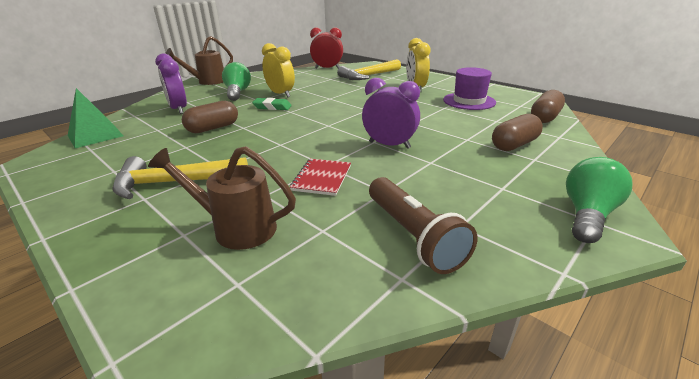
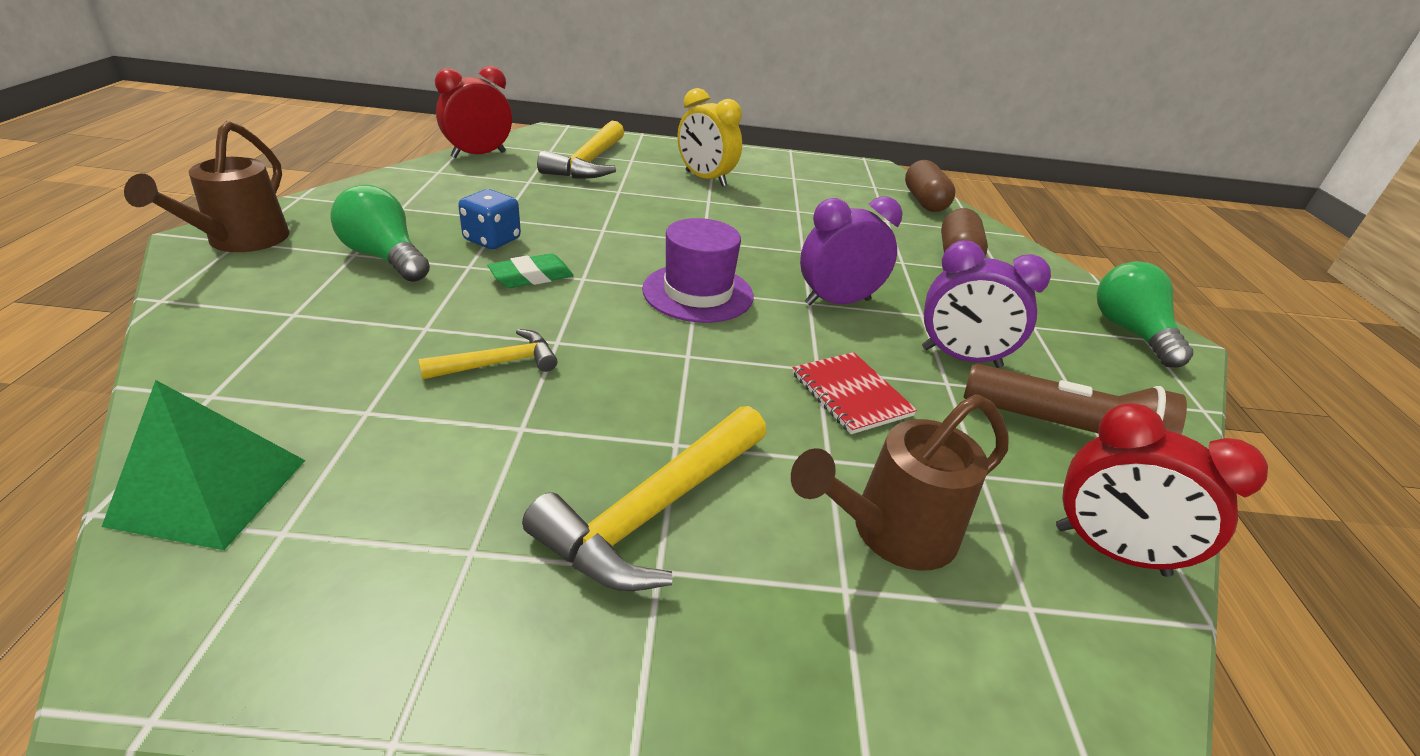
camera: 45 degrees left, 5 degrees up
(178, 109) = (313, 340): purple clock -> purple clock (961, 358)
(213, 128) = (498, 363): brown capsule -> yellow hammer
(280, 94) = (492, 240): yellow clock -> blue dice
(325, 291) = (1110, 551): none -> red clock
(469, 101) = (810, 191): purple hat -> purple hat (698, 293)

